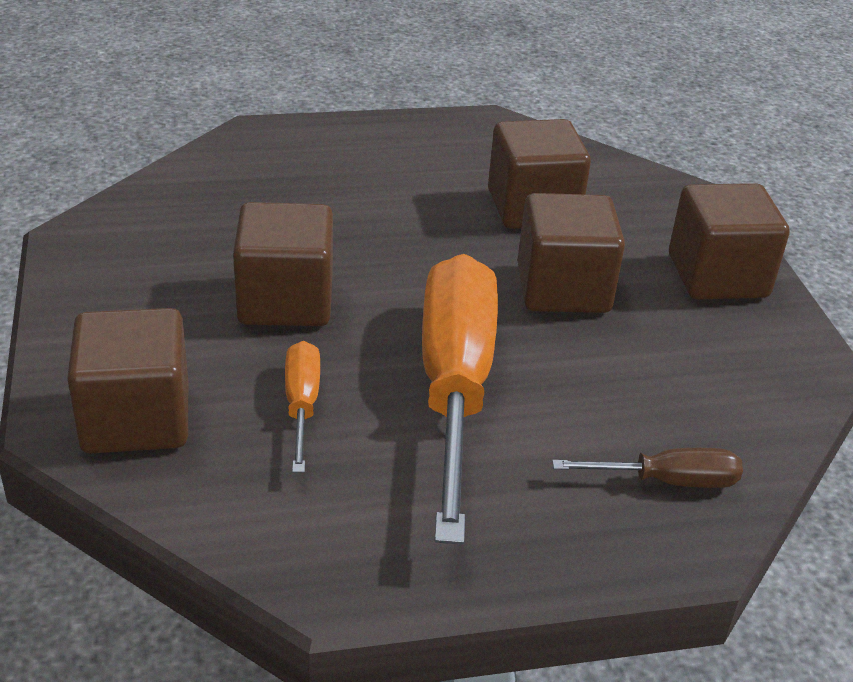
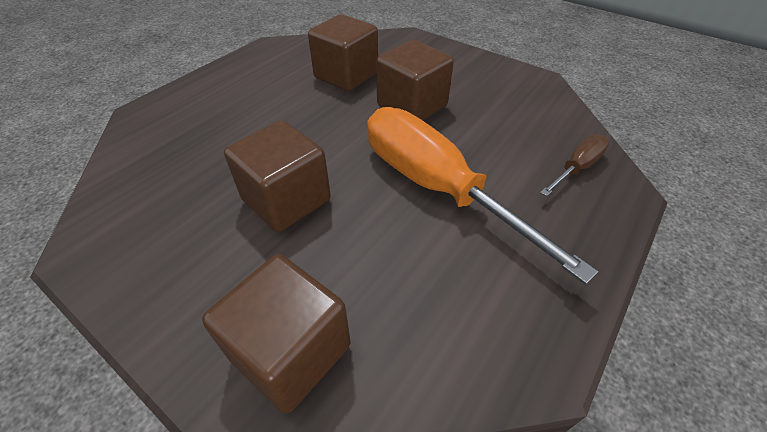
camera: 40 degrees left, 10 degrees up
(302, 405) = (378, 257): orange screwdriver -> none
(717, 276) = (460, 65): brown cube -> none

